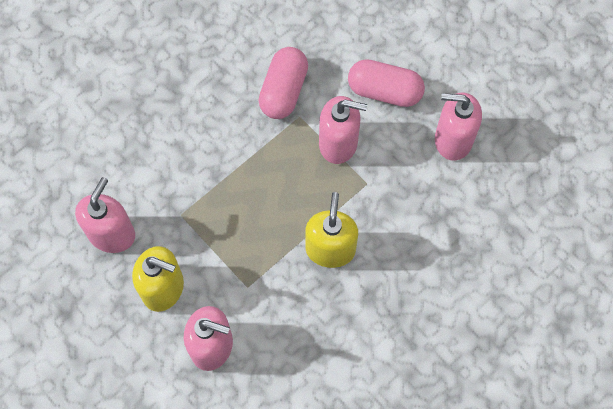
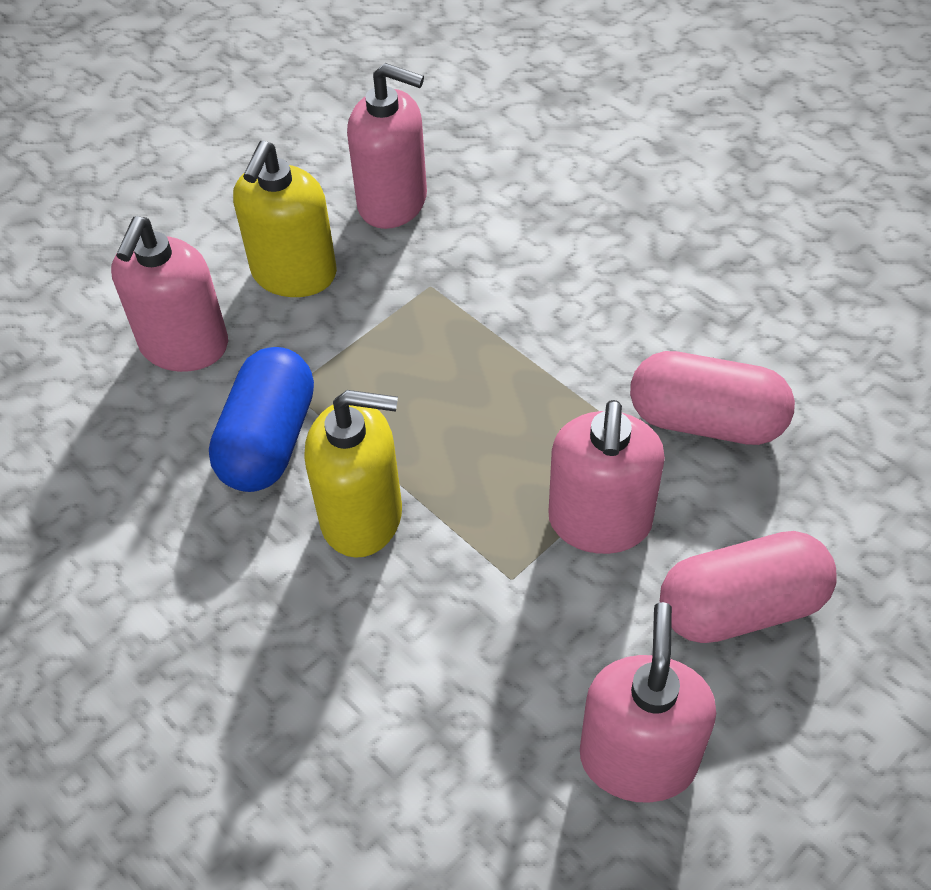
camera: 90 degrees right, 15 degrees down
(281, 296) = (269, 440): none -> blue capsule
(384, 91) = (741, 607): pink capsule -> pink capsule turned 60 degrees clockwise

